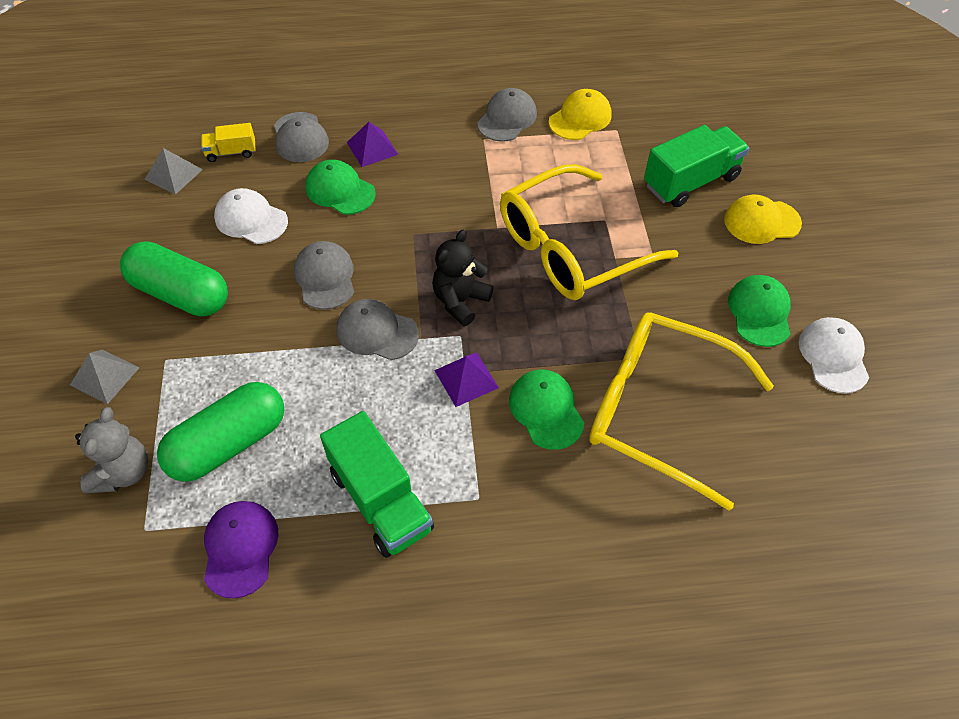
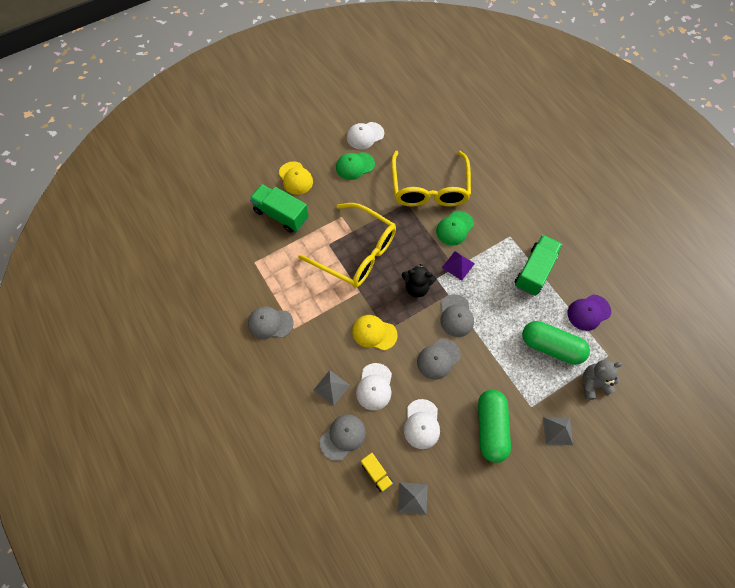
camera: 115 degrees left, 10 degrees up
(340, 190) = (374, 386): green cap -> white cap
(372, 148) = (331, 387): purple pyramid -> grey pyramid
(580, 118) = (253, 284): yellow cap -> yellow cap (374, 333)

